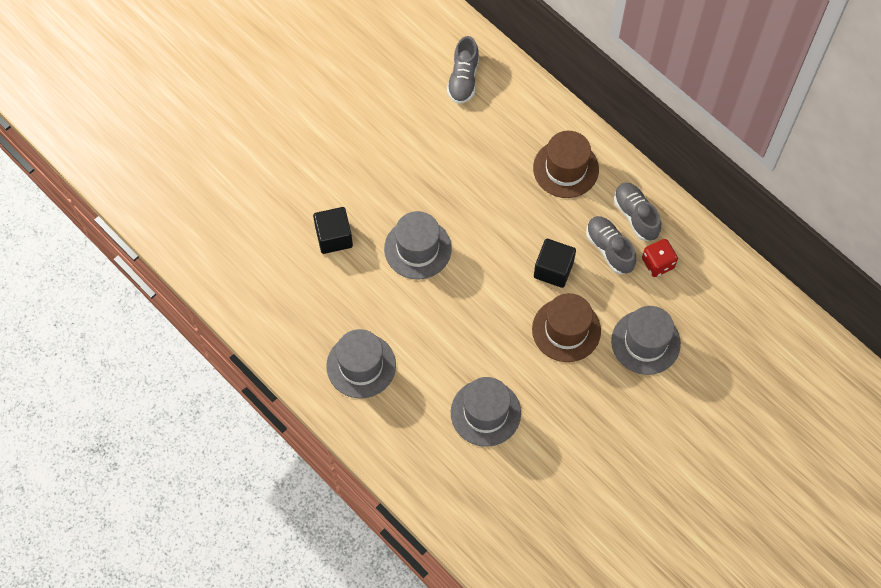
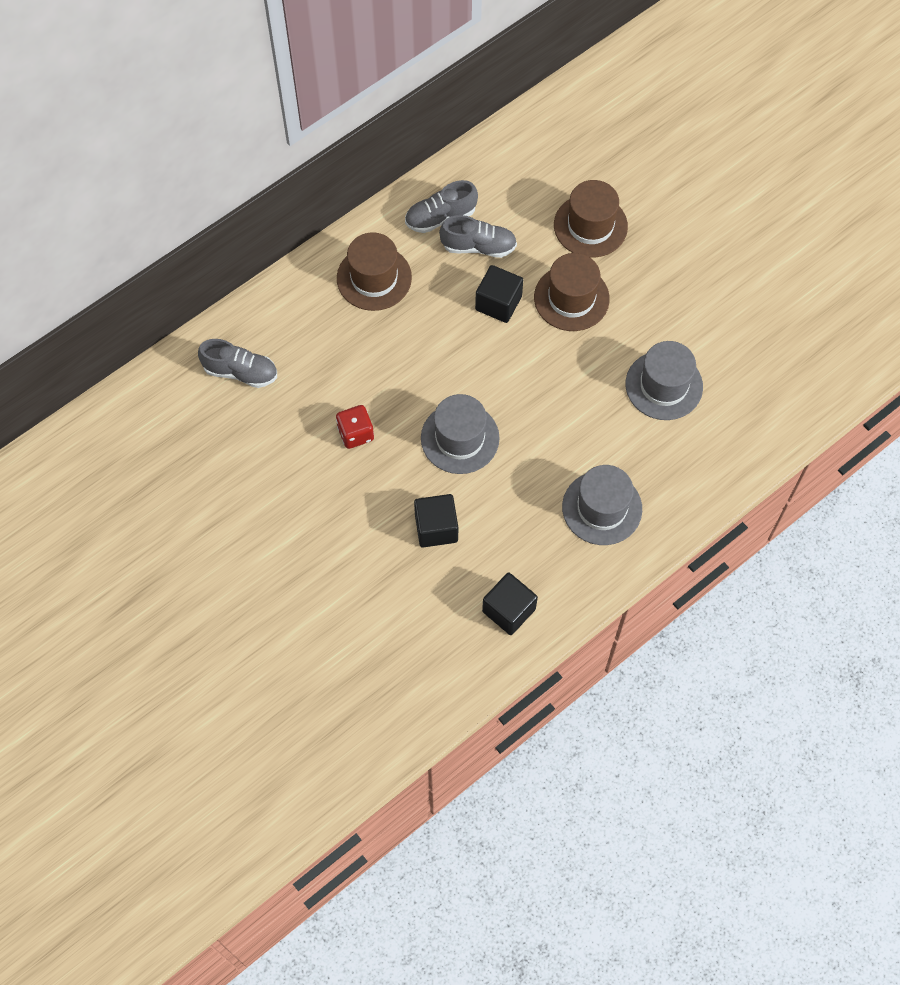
camera: 85 degrees left, 0 degrees up
(264, 297) = (509, 610): none -> black cube
(609, 249) = (478, 246): grey shoe -> grey shoe turned 150 degrees counterclockwise
(645, 342) = (590, 226): grey hat -> brown hat
(658, 263) = (499, 203): red dice -> red dice (356, 433)

